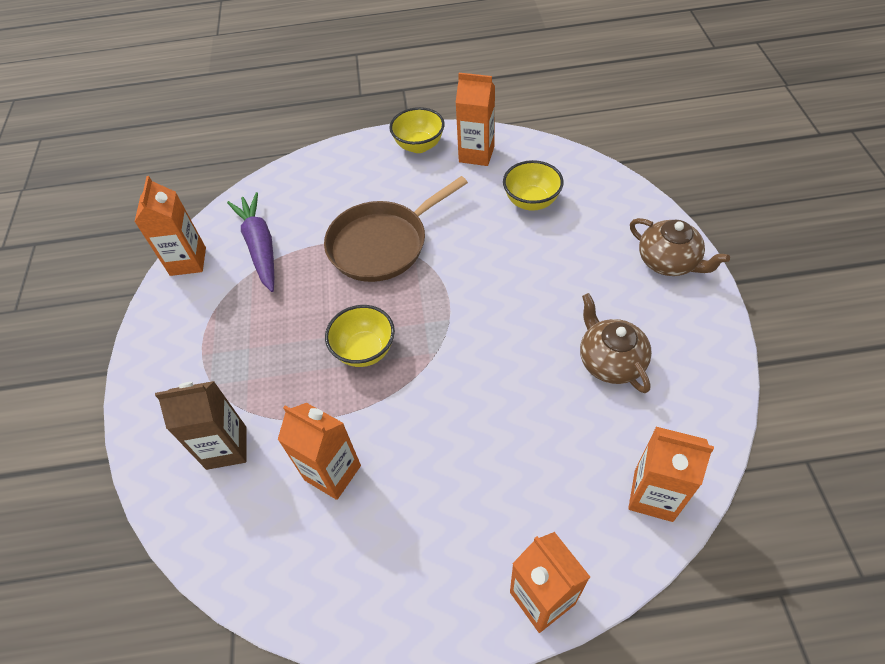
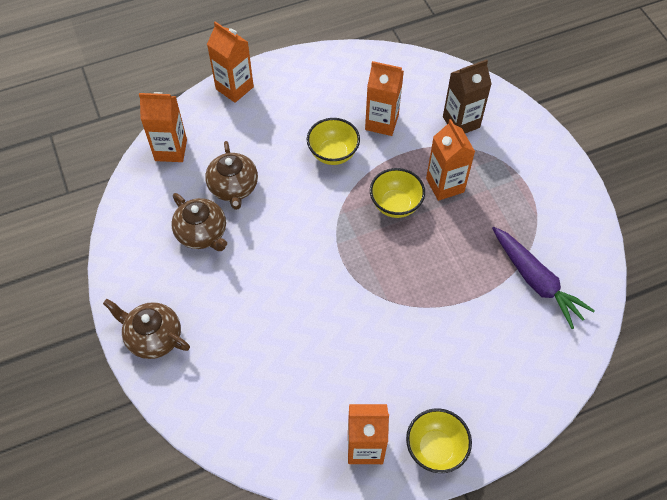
camera: 160 degrees right, 5 degrees up
(188, 261) = (592, 253): orange carton -> orange carton (445, 185)
(382, 244) = (422, 306): brown pan -> none
(531, 201) = (291, 386): yellow bowl -> yellow bowl (333, 153)
(564, 415) = (233, 187): none -> brown teapot

